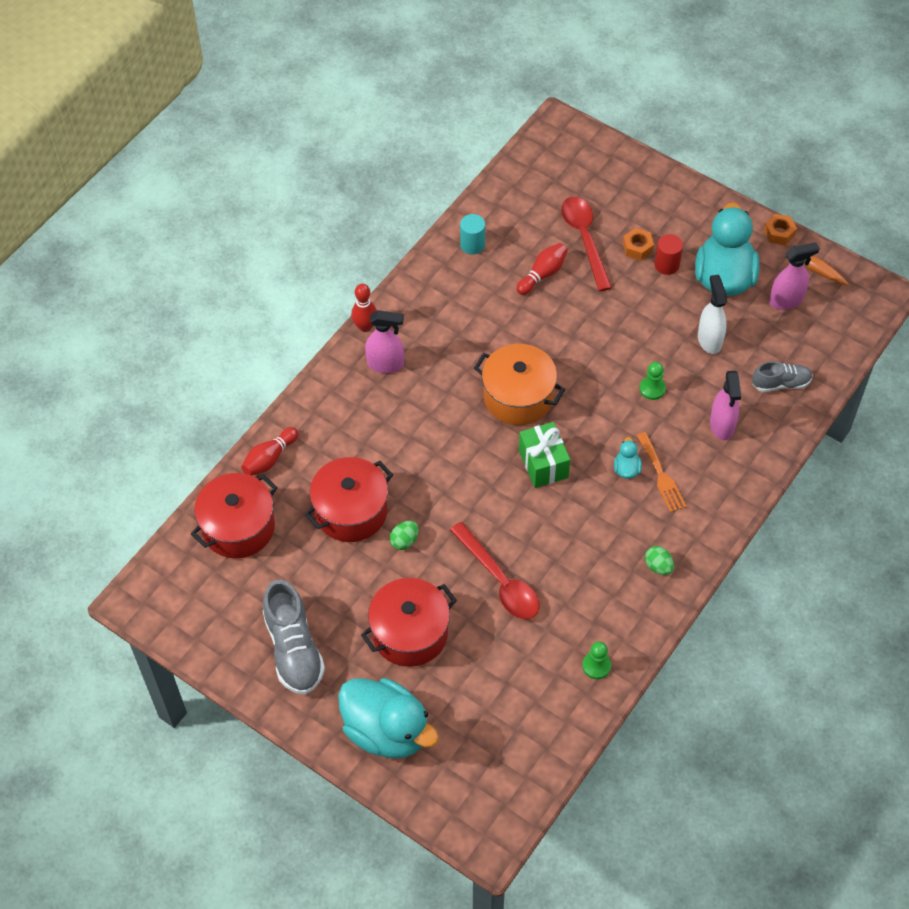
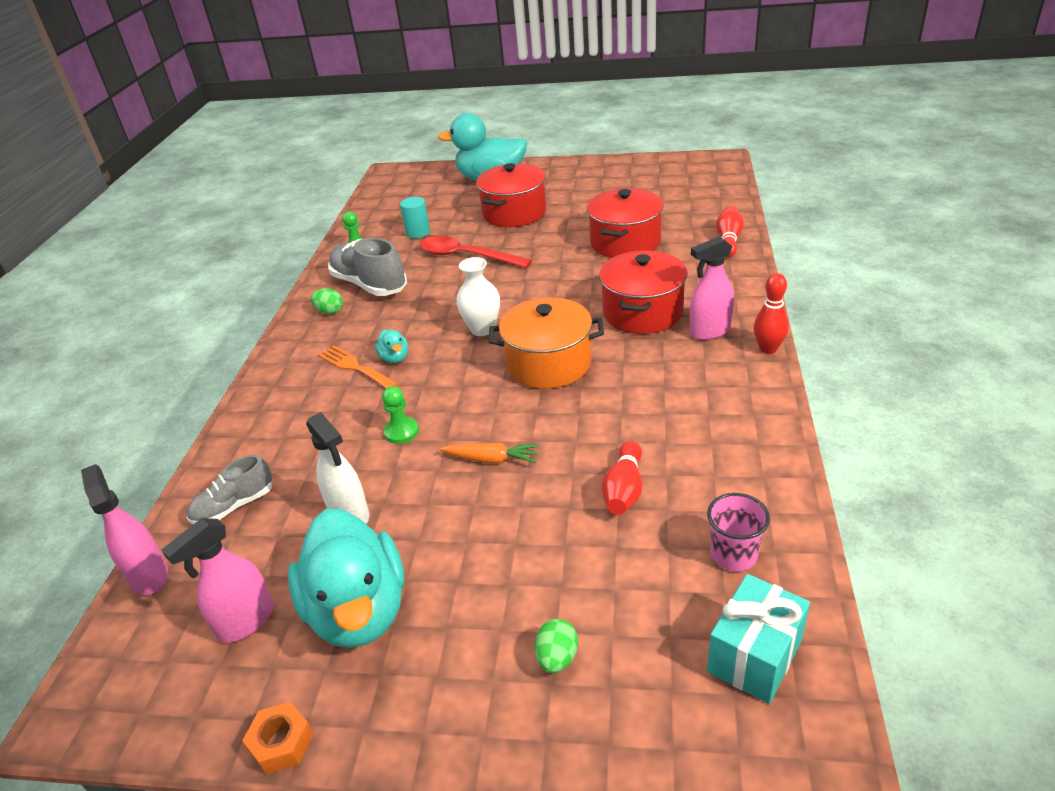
camera: 155 degrees right, 20 degrees down
(238, 527) = (700, 205): red pot -> red pot (642, 312)
(294, 649) = (589, 181): grey shoe -> grey shoe (369, 284)
(404, 541) = (564, 245): green egg -> green egg (557, 658)
(472, 245) = (748, 481): turquoise cylinder -> turquoise cylinder (418, 232)
(517, 212) = (733, 555): none -> pink cup
(543, 464) = (482, 329): green gift -> white vase
(549, 169) = (755, 656): none -> turquoise gift
(584, 239) = (604, 564): red spoon -> none
(637, 247) = (516, 591): orange nut -> none
(666, 265) = (457, 587): red cylinder -> none
(722, 425) = (301, 433): pink spray bottle -> pink spray bottle (149, 575)
(816, 270) = (200, 700): orange carrot -> orange carrot (492, 459)

